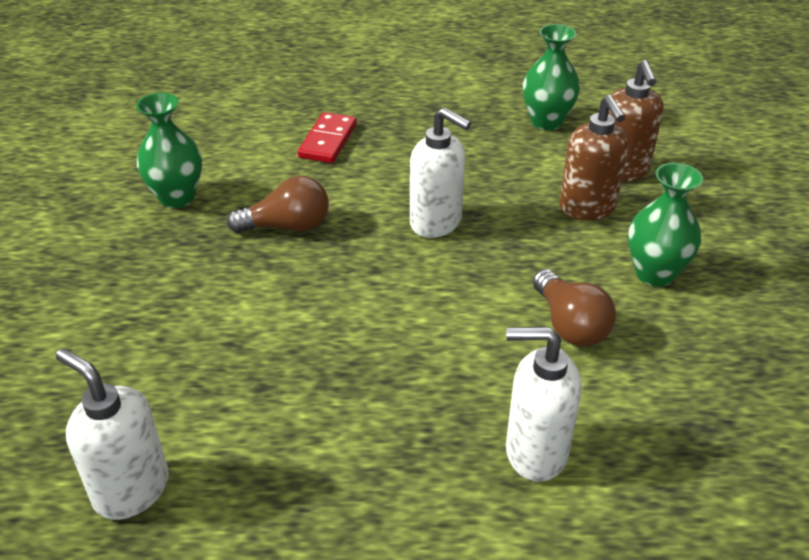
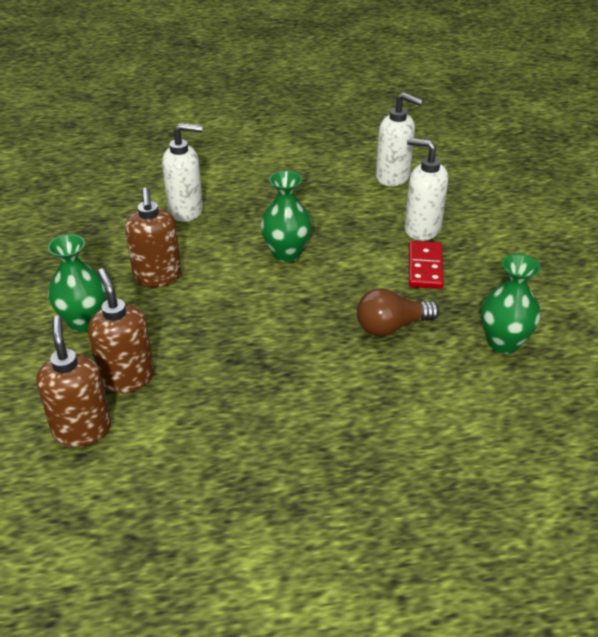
camera: 170 degrees right, 0 degrees up
(328, 141) = (401, 431): red domino -> red domino (425, 267)
(436, 223) = (265, 345): white soap dispenser -> white soap dispenser (422, 229)
(546, 122) = (155, 498): green vase -> green vase (286, 253)
(570, 325) = (157, 277): brown light bulb -> brown soap dispenser

